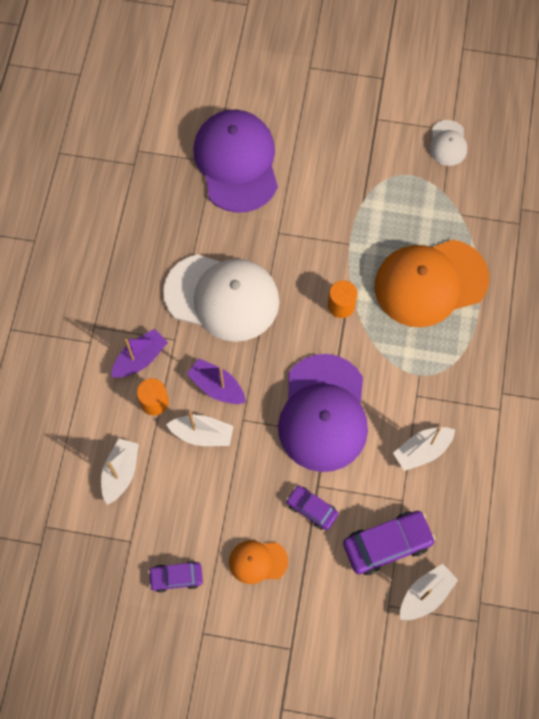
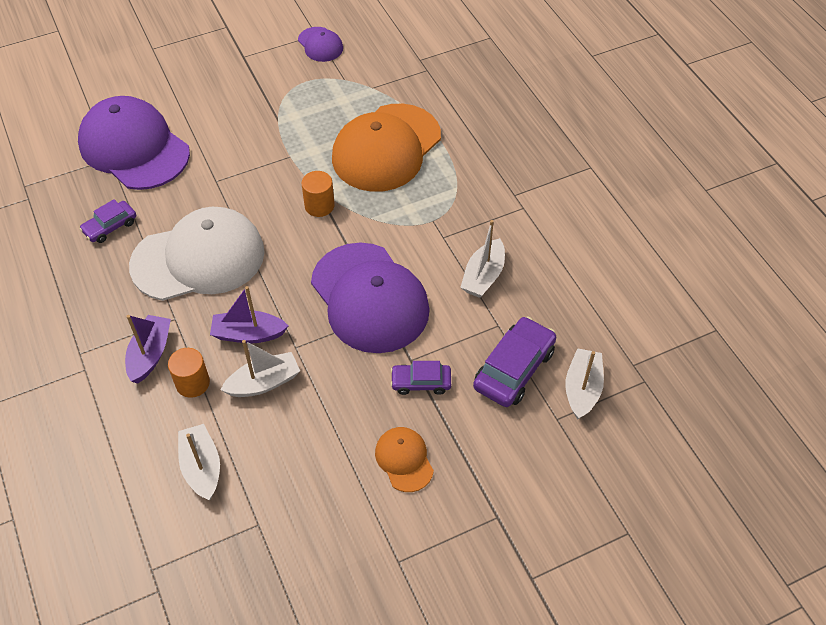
camera: 35 degrees left, 15 degrees down
(176, 577) = (332, 527): purple car -> purple car (110, 226)
(258, 561) = (404, 460): orange cap -> orange cap turned 105 degrees clockwise
(448, 143) = (320, 44): white cap -> purple cap

